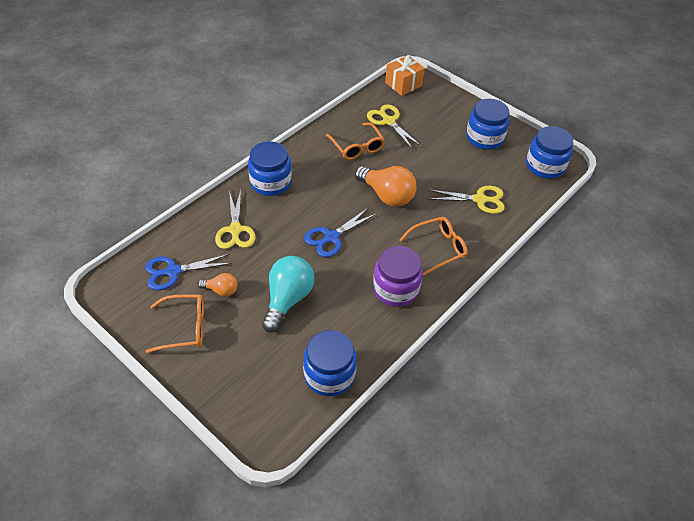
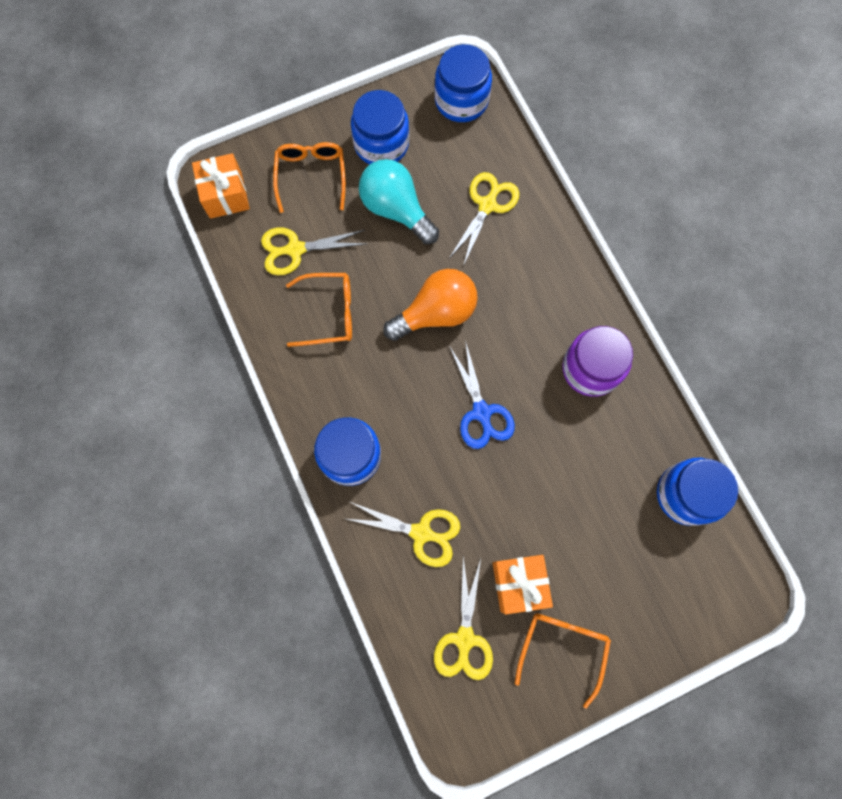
camera: 65 degrees left, 25 degrees up
(173, 271) = (464, 638): blue scissors -> yellow scissors
(221, 290) = (519, 583): orange light bulb -> orange gift
(288, 299) = (562, 504): turquoise light bulb -> turquoise light bulb (396, 210)
(438, 248) = (547, 292): orange glasses -> orange glasses (311, 176)

